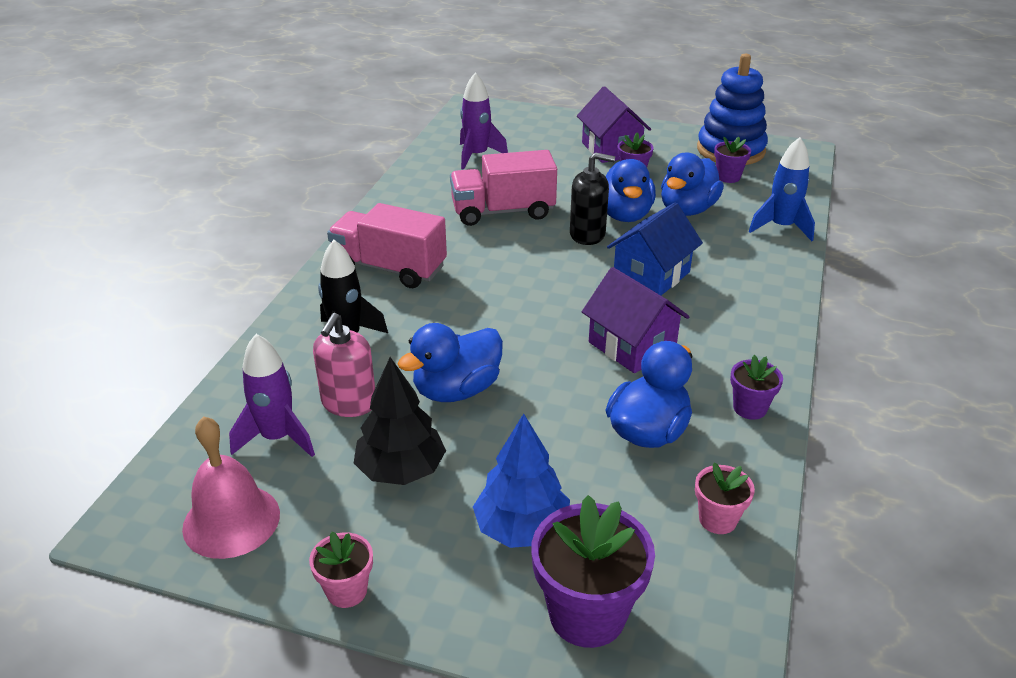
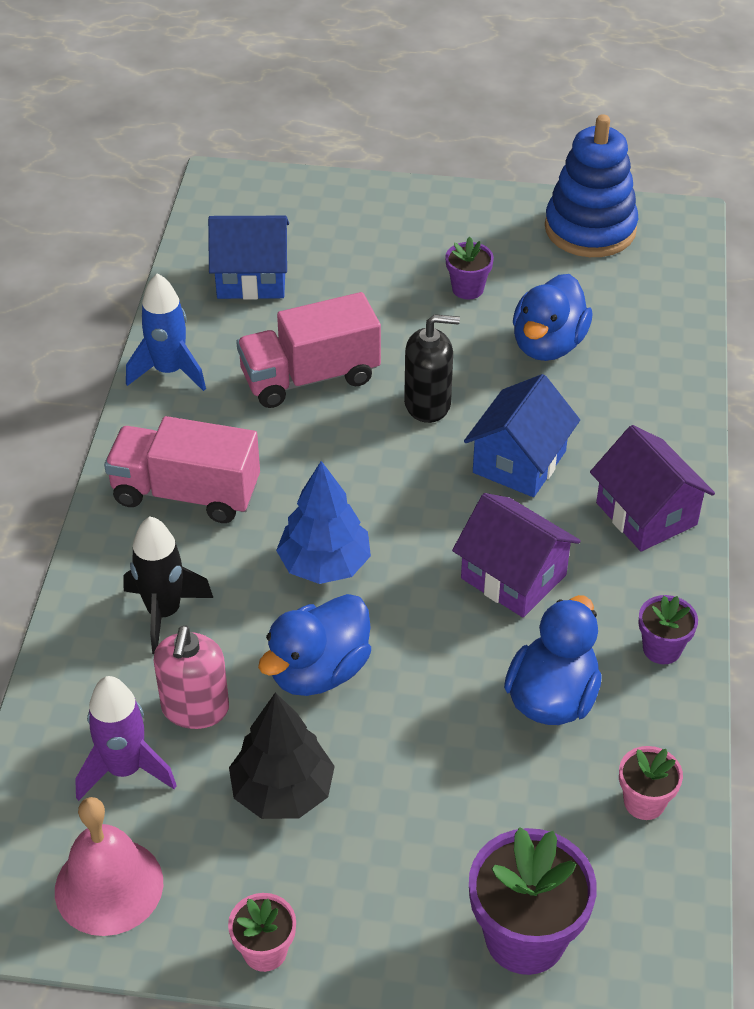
camera: 10 degrees left, 10 degrees up
(477, 156) = (251, 278): purple rocket -> blue house
(522, 529) = (436, 846): blue tree -> blue tree (325, 564)
(611, 149) = (431, 245): purple house -> purple house (646, 514)
(624, 215) = (469, 364): blue duck -> none
(728, 177) = (593, 279): purple flower pot -> none
(781, 227) = (669, 361): blue rocket -> blue rocket (169, 371)

